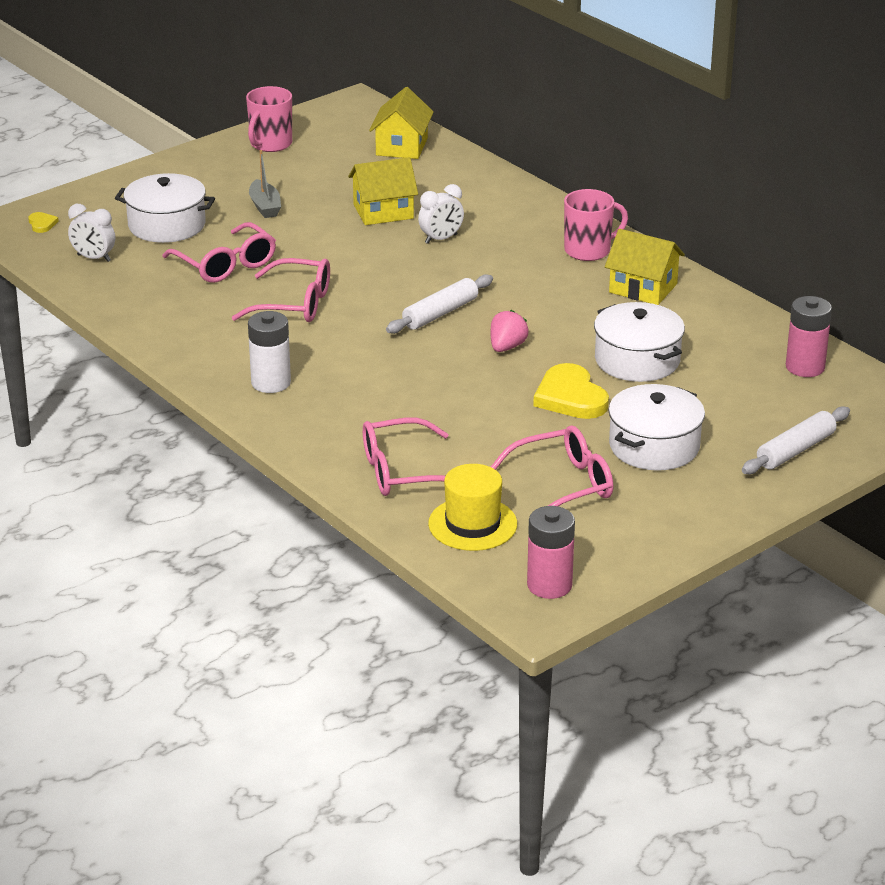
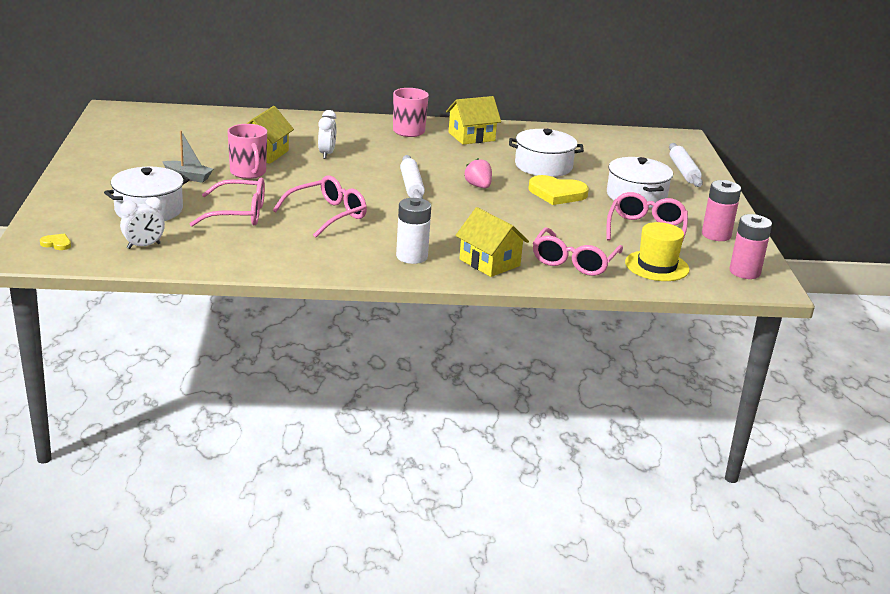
camera: 55 degrees left, 5 degrees down
(270, 144) = (111, 146): pink mug -> pink mug (248, 173)
(401, 147) = (196, 121): yellow house -> yellow house (489, 262)
(805, 367) = (608, 139): pink battery -> pink battery (716, 235)

